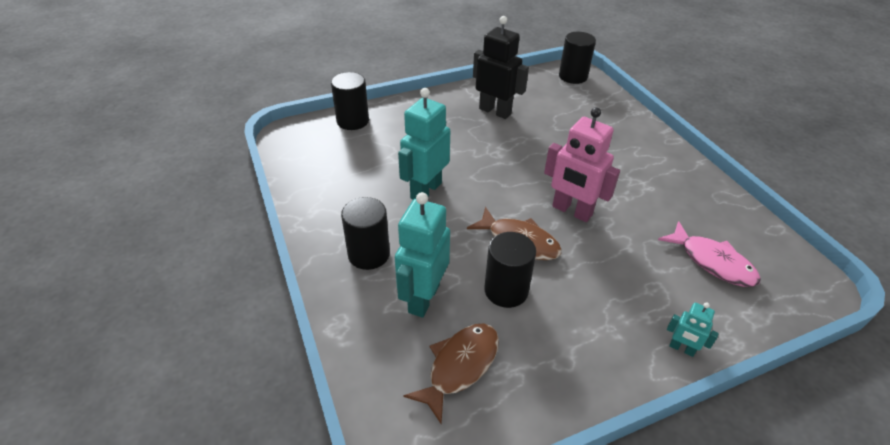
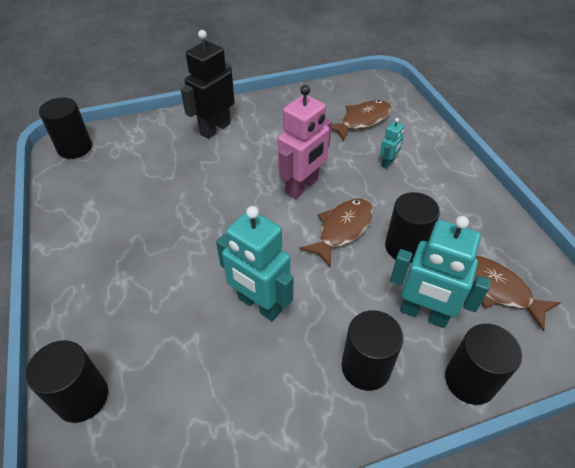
camera: 85 degrees left, 5 degrees up
(353, 326) = (470, 380): none -> black cylinder
(495, 111) = (119, 224): black robot -> black robot (215, 129)
(681, 348) = (447, 155): turquoise robot -> turquoise robot (388, 163)
(712, 262) = (362, 120): pink fish -> brown fish

